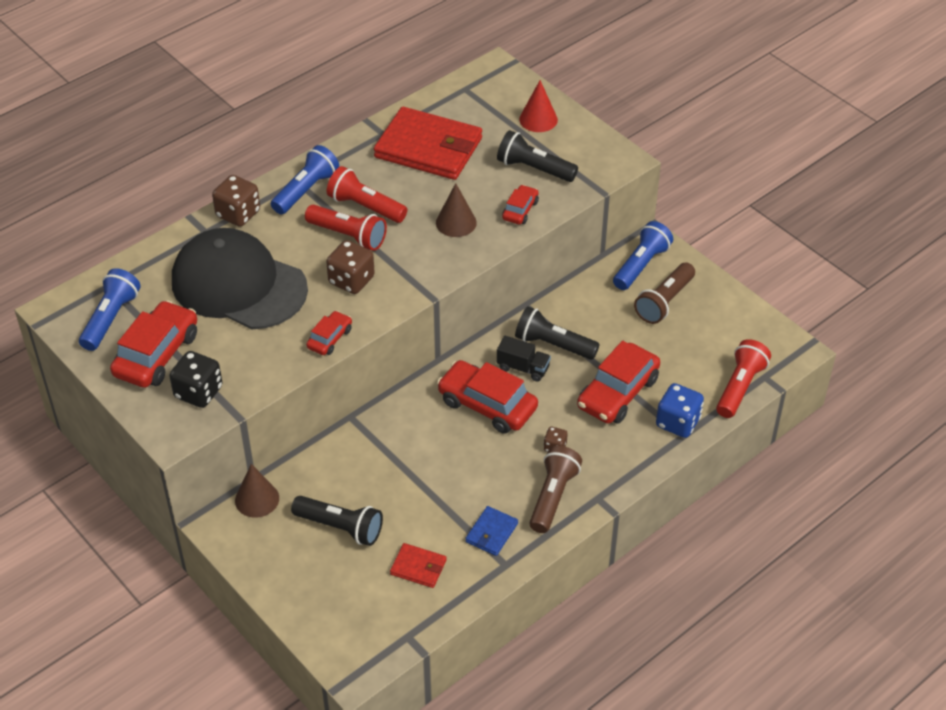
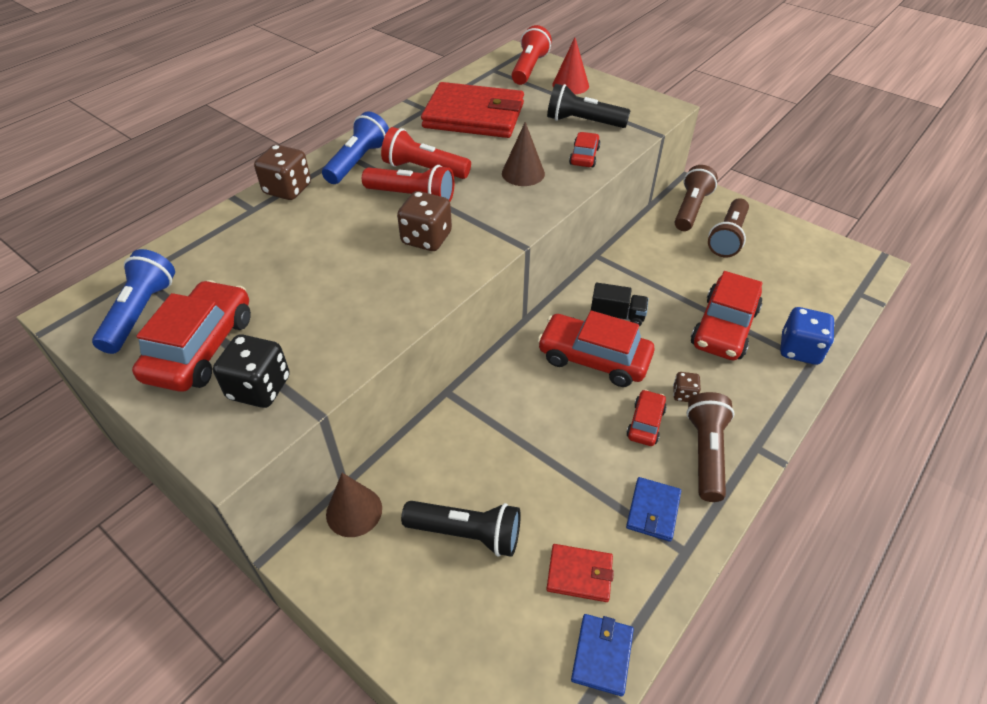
camera: 10 degrees left, 0 degrees up
(238, 285) = (297, 258): black cap -> none
(329, 338) = (416, 302): red car -> red car (645, 423)
(417, 619) = (602, 655): none -> blue wallet
(553, 345) = (638, 289): black flashlight -> none
(641, 265) = (690, 209): blue flashlight -> brown flashlight
(739, 387) = (841, 306): red flashlight -> red flashlight (529, 68)

